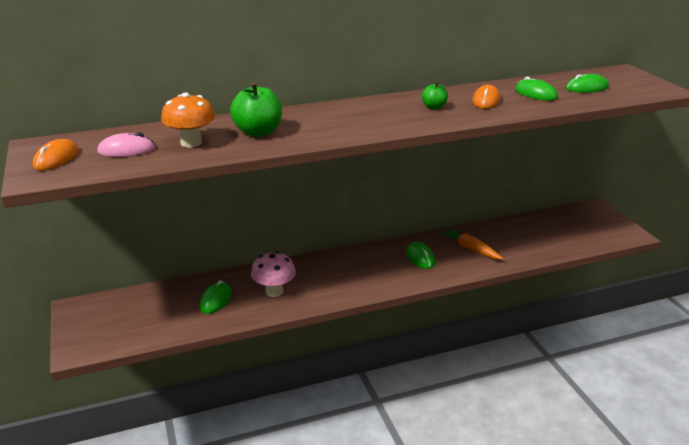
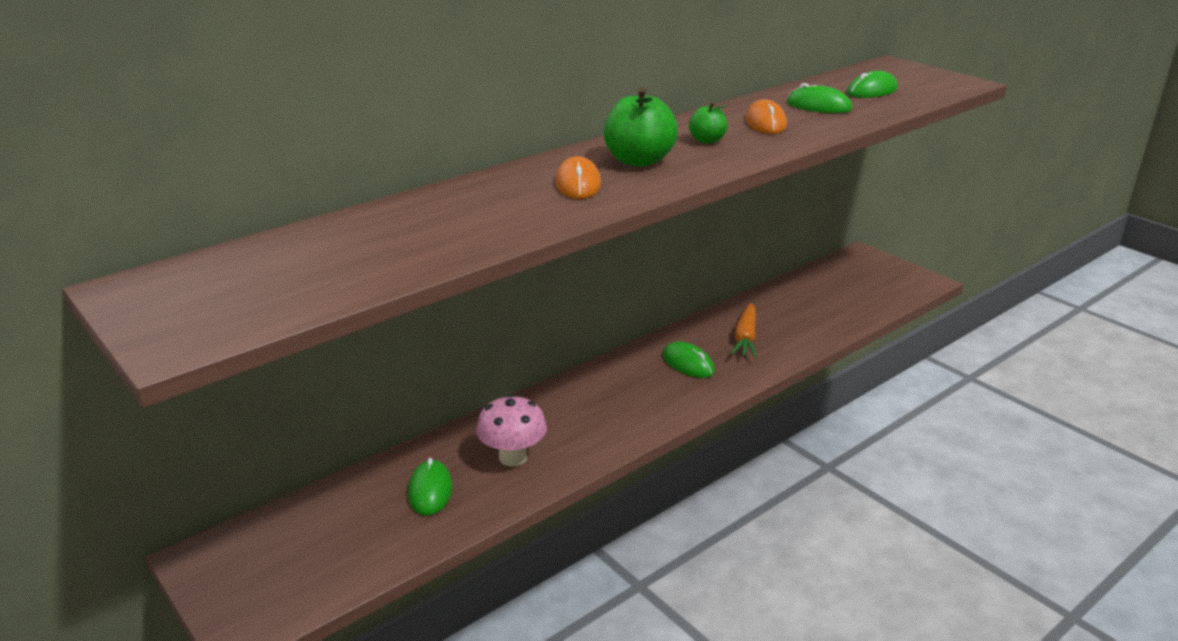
camera: 20 degrees left, 0 degrees up
(56, 158) = (185, 305): orange mouse -> orange mouse (578, 183)
(126, 150) = (299, 271): pink mouse -> none
(191, 143) = (399, 243): orange mushroom -> none
(258, 132) = (490, 211): green apple -> green apple (639, 161)
(470, 248) = (745, 338): orange carrot -> orange carrot turned 105 degrees counterclockwise

